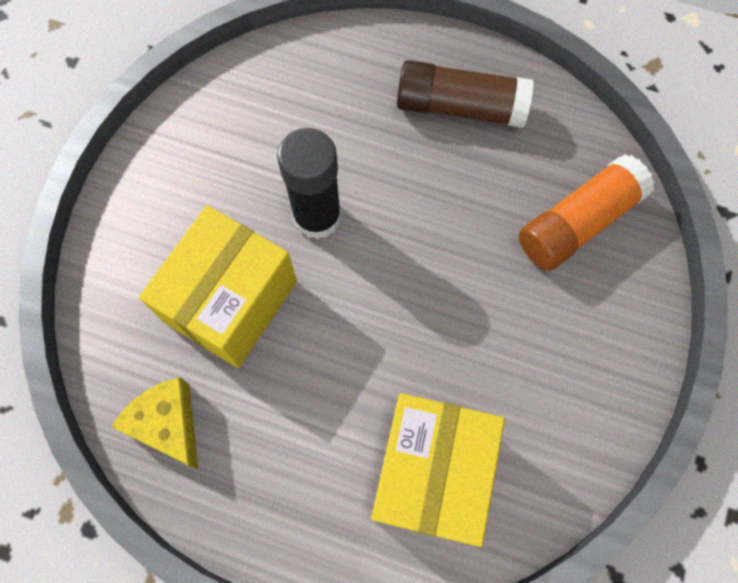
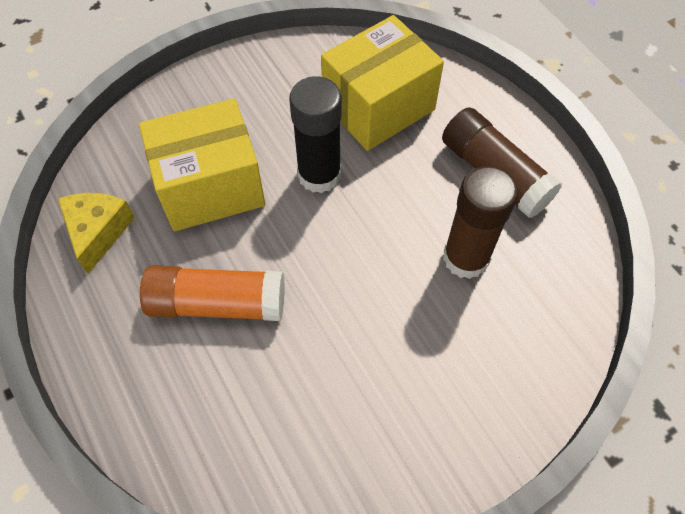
camera: 40 degrees right, 10 degrees down
(431, 473) = (230, 406): yellow box -> yellow box (378, 107)
(500, 199) = (466, 258): none -> brown glue stick
(578, 222) = (514, 319): orange glue stick -> orange glue stick (217, 303)

